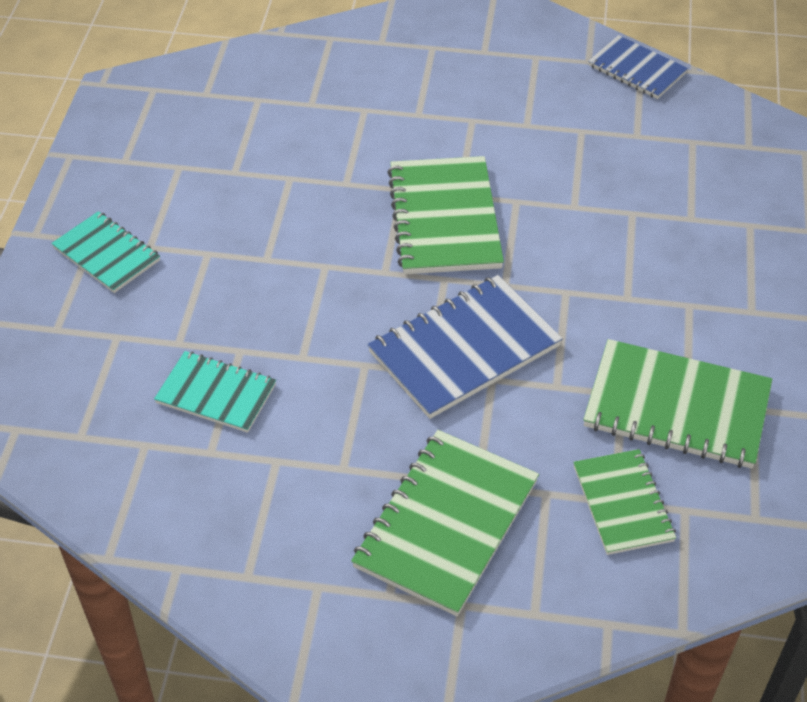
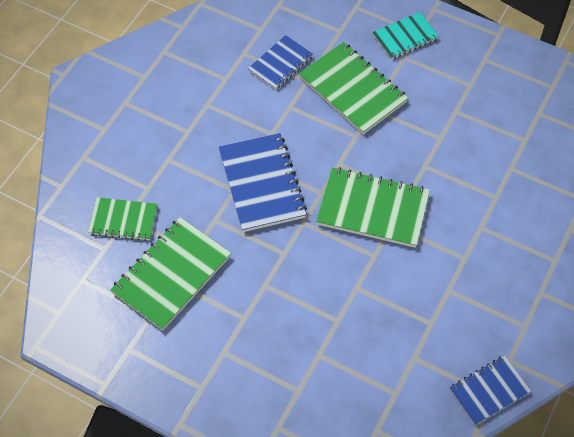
camera: 110 degrees right, 10 degrees up
(216, 394) = (280, 64): turquoise notebook -> blue notebook
(446, 524) = (151, 137): green notebook -> green notebook (352, 90)

